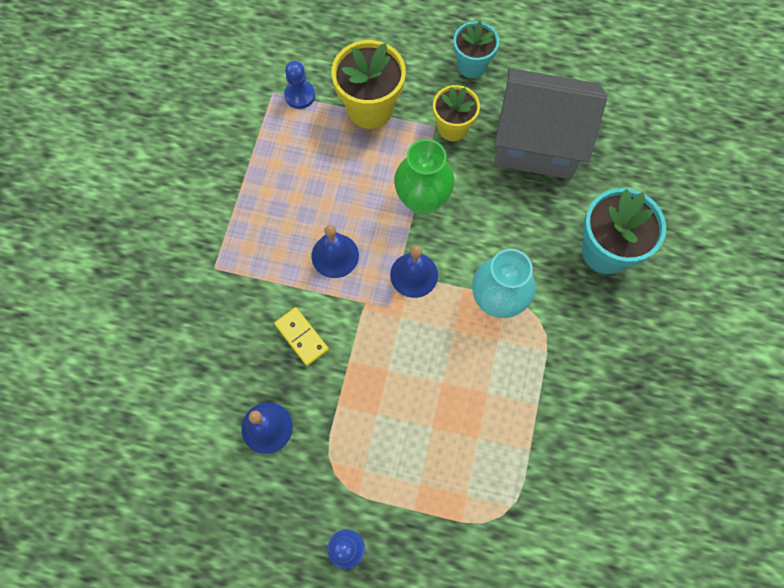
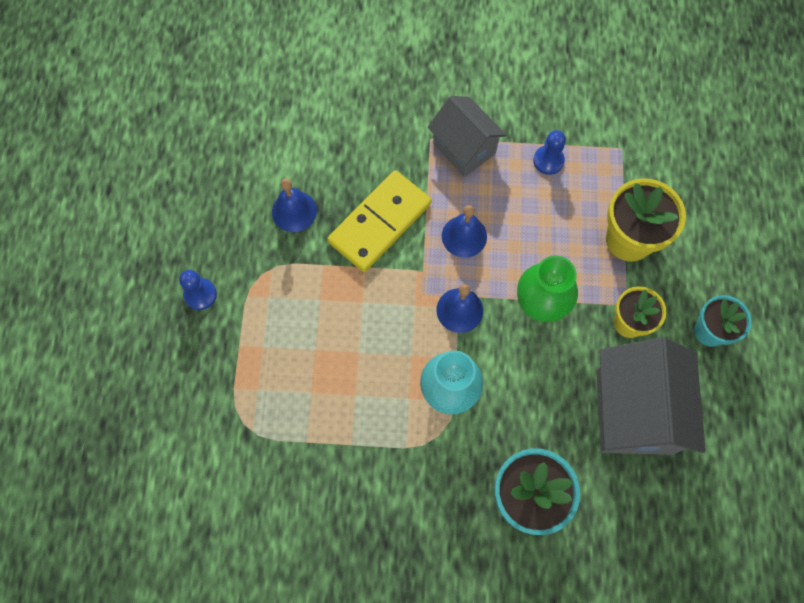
camera: 80 degrees right, 0 degrees up
(235, 236) = (464, 148): none -> grey house
(300, 95) = (625, 172): blue pawn -> blue pawn (548, 161)
(301, 337) = (379, 223): yellow domino -> yellow domino, size x1.98

